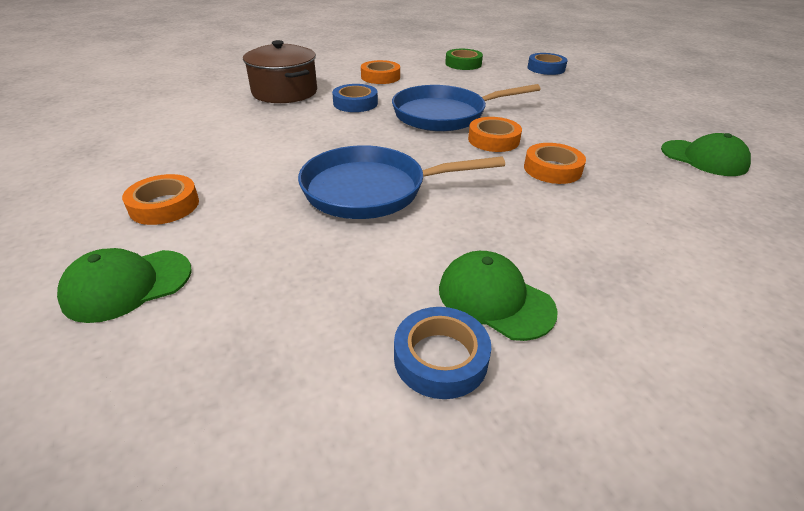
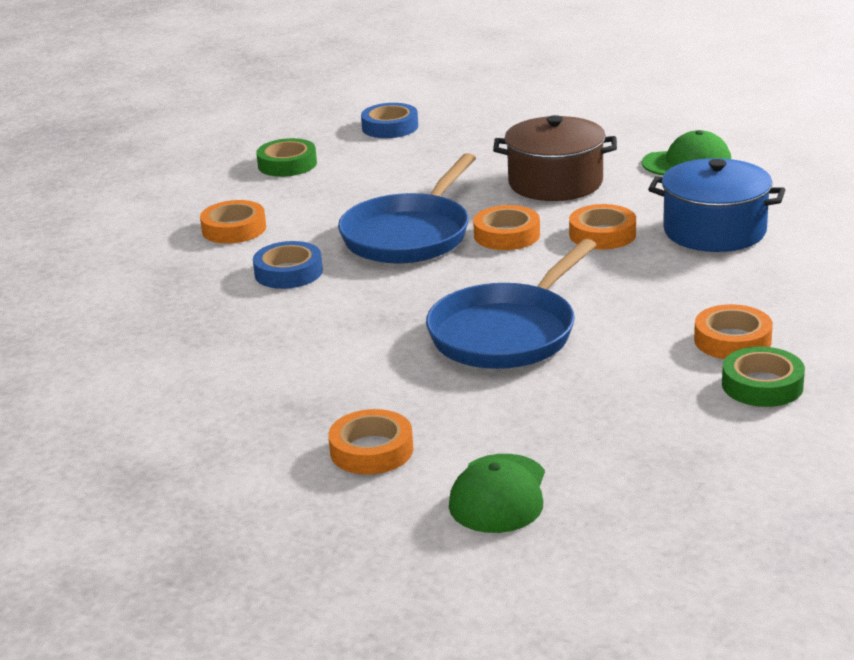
camera: 45 degrees left, 10 degrees down
(284, 92) = (170, 305): brown pot -> brown pot (555, 183)
(440, 358) = (762, 385): blue tape -> green tape
(495, 299) = (732, 340): green cap -> orange tape
(641, 210) = (714, 231): none -> blue pot

